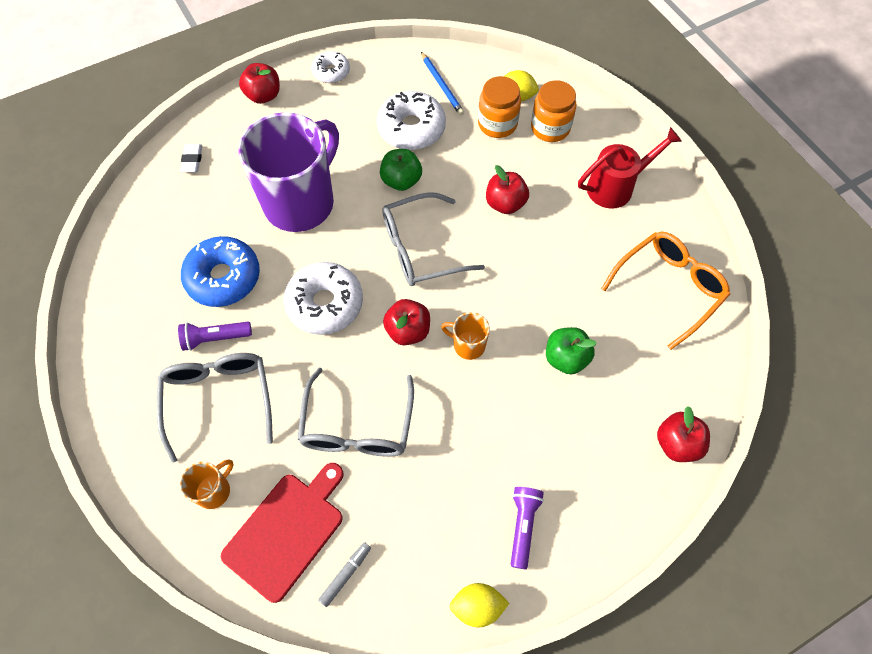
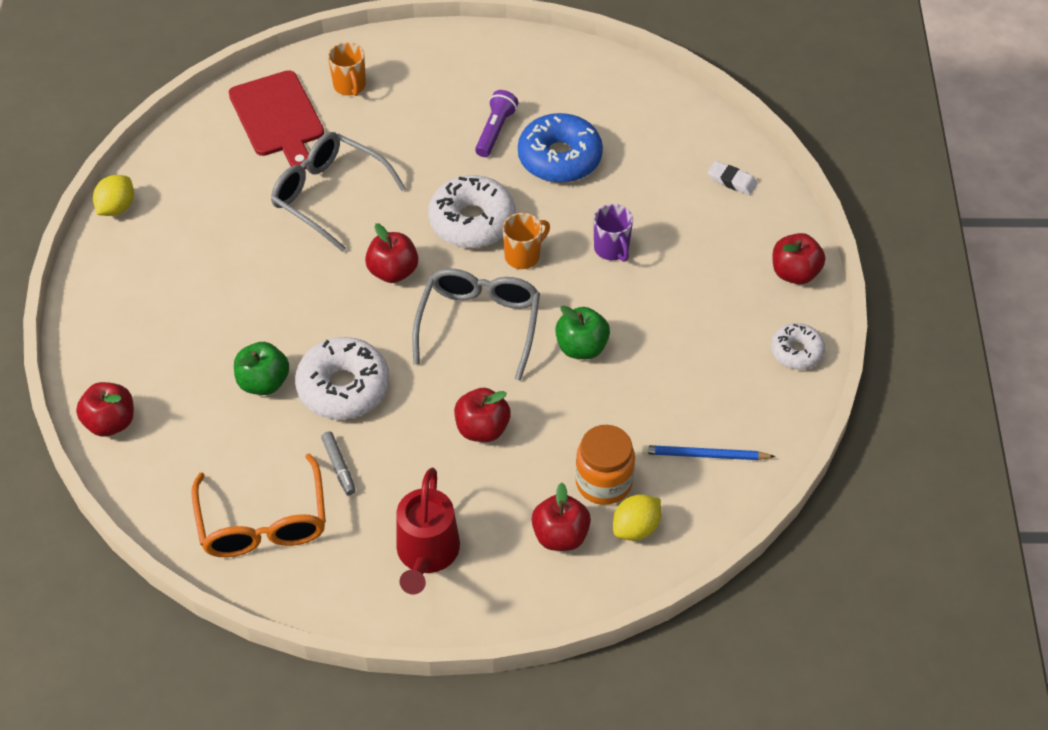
camera: 120 degrees right, 10 degrees down
(218, 399) = (431, 114): grey glasses -> none
(301, 202) = (612, 249): purple mug -> purple mug, size x0.41
(345, 574) = (213, 139): grey marker -> grey marker (339, 466)
(411, 128) = (653, 391): white donut -> white donut (343, 387)
(468, 345) = (341, 311): orange mug -> orange mug (523, 256)
(523, 526) = (147, 267): purple flashlight -> none
(550, 128) = (560, 536): orange jar -> red apple

